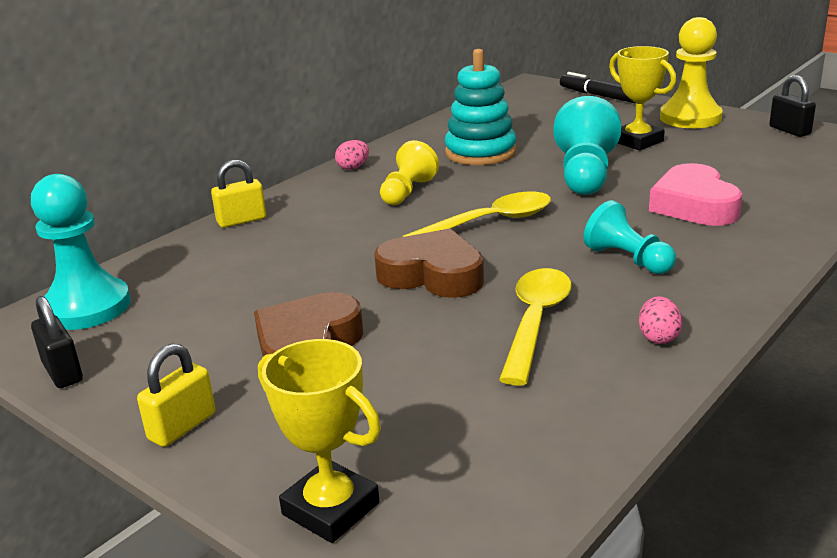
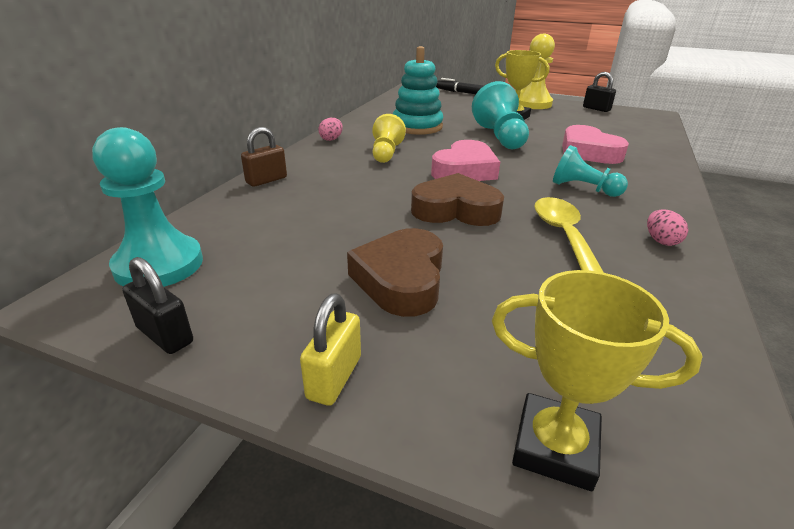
camera: 20 degrees left, 5 degrees up
(241, 220) = (266, 180): yellow padlock -> brown padlock
(490, 222) = (464, 170): yellow spoon -> pink heart

